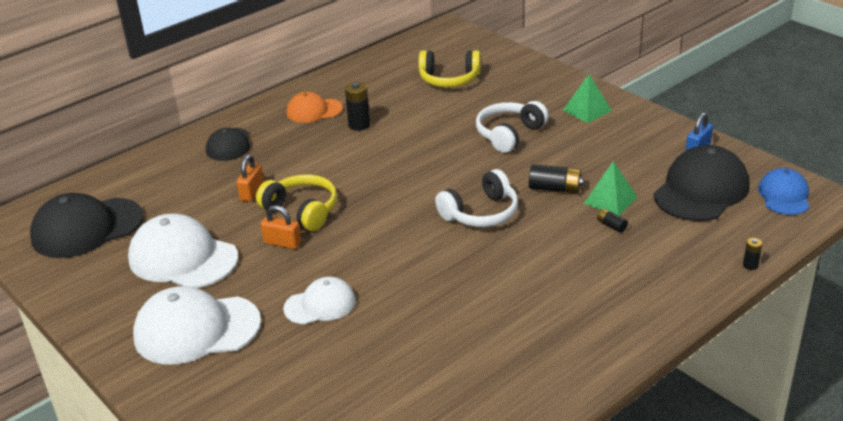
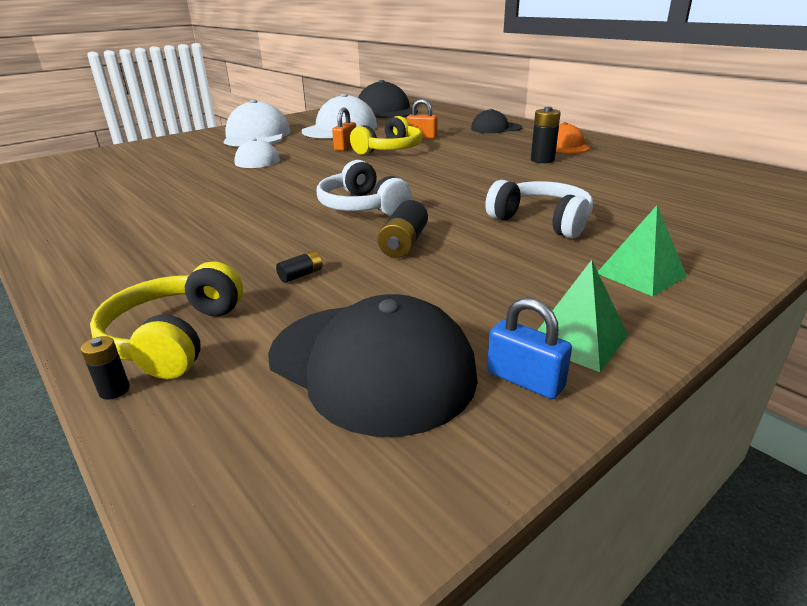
camera: 90 degrees right, 5 degrees down
(449, 79) = (677, 192): yellow headphones -> yellow headphones (175, 338)
(610, 200) = (365, 278): green pyramid -> green pyramid (577, 339)
(784, 195) = (316, 493): blue cap -> none

